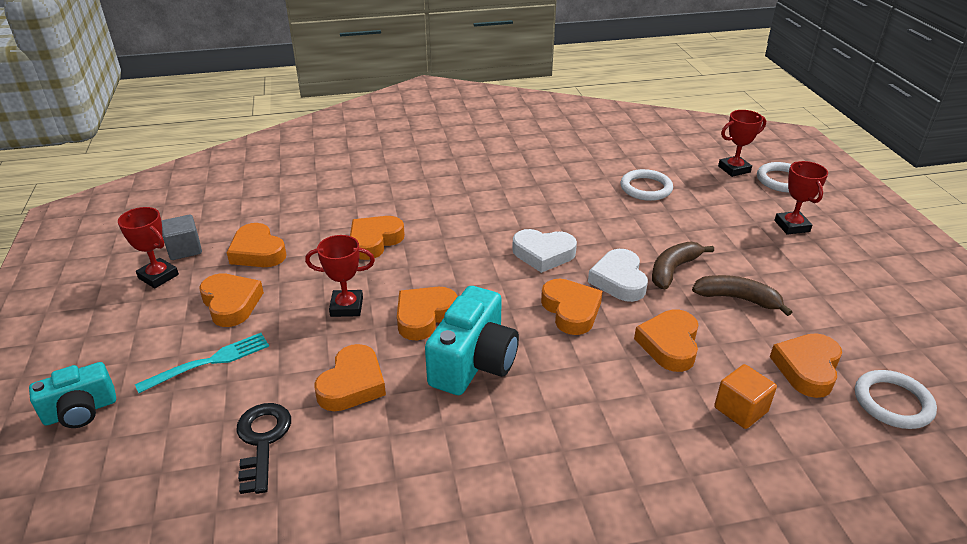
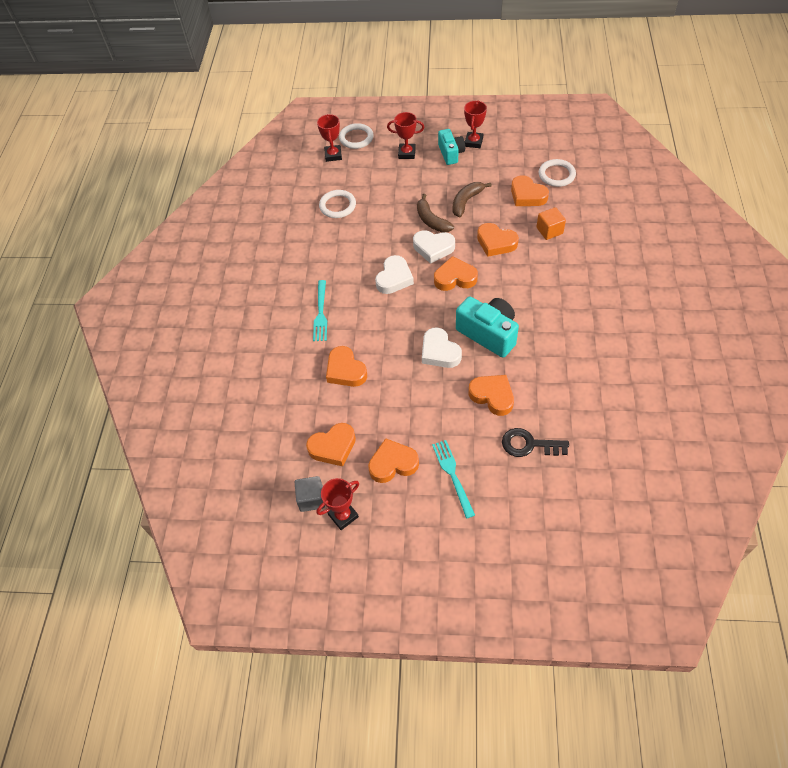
camera: 70 degrees left, 20 degrees up
(81, 411) = (482, 550): turquoise camera -> turquoise camera (451, 153)
(346, 307) = (417, 393): red trophy -> red trophy (473, 142)
(424, 316) = (439, 352): orange heart -> white heart
(460, 207) = (321, 313): none -> turquoise fork

